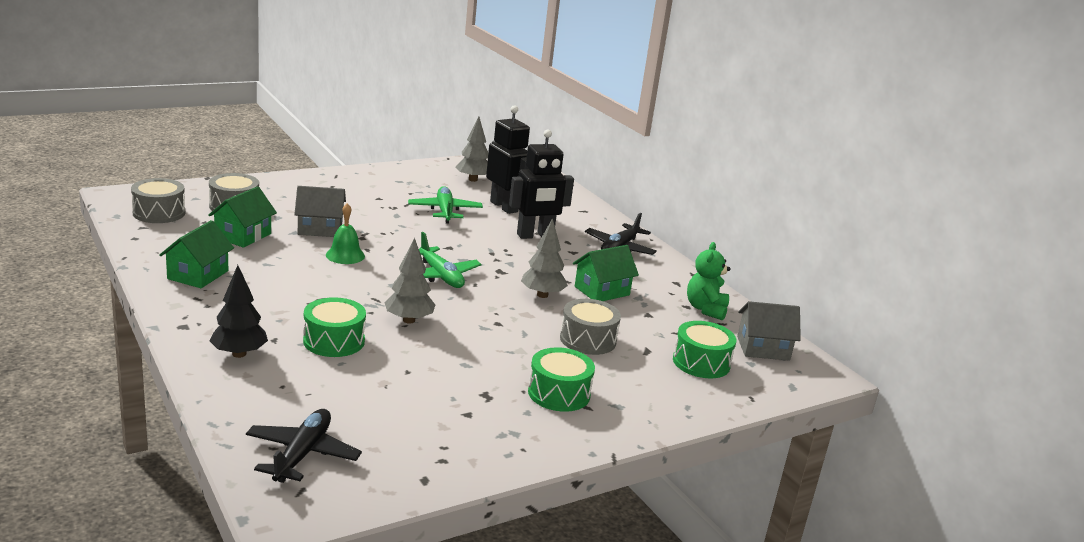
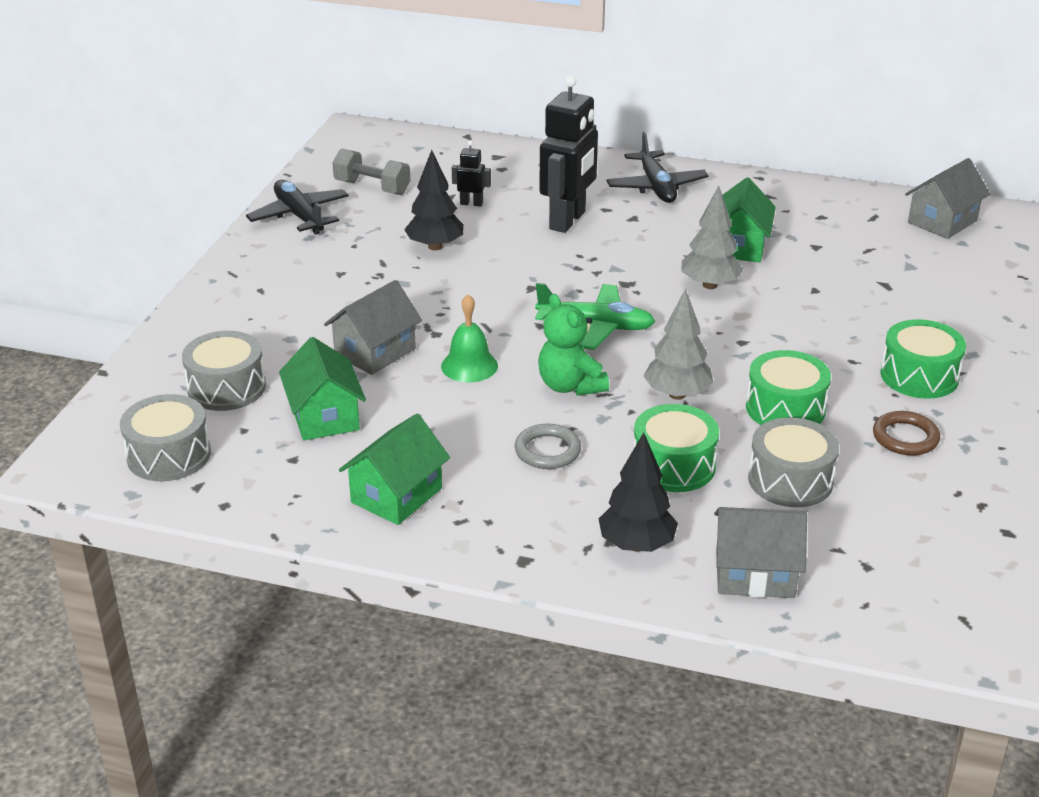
camera: 40 degrees left, 10 degrees up
(198, 275) = (396, 495): green house -> green house turned 60 degrees clockwise
(257, 399) = (754, 574): none -> grey house
(295, 301) = (547, 451): none -> grey ring
(302, 454) = (896, 590): black plane -> black plane (299, 216)
(445, 211) = (435, 246): green plane -> black tree
(473, 179) = (372, 188): grey tree -> grey dumbbell
(478, 409) = (905, 437): none -> brown ring
(504, 207) = (471, 203): black robot -> black robot, size x0.46
(588, 340) = (831, 306): grey drum -> grey drum (790, 480)
(701, 362) = (936, 268): green drum -> green drum (785, 408)
(706, 309) = (838, 210): green teddy bear -> green teddy bear (570, 386)

